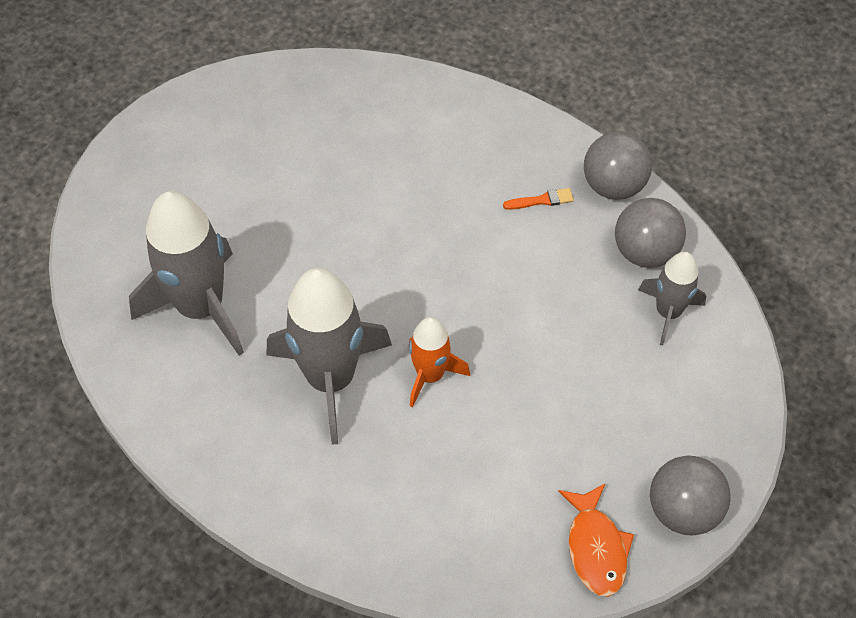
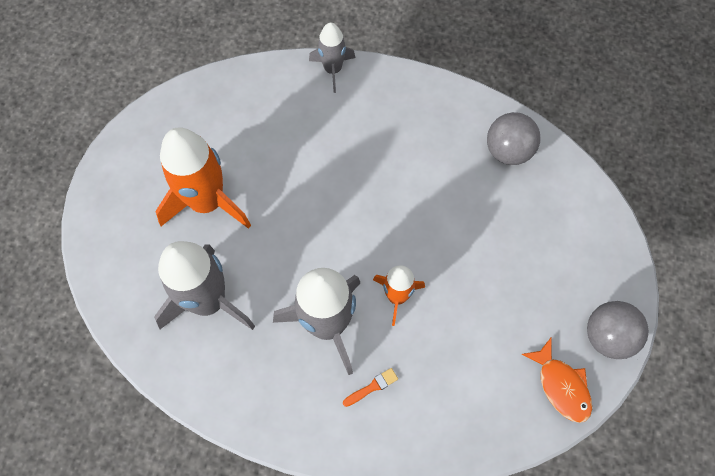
camera: 20 degrees left, 10 degrees up
(247, 198) = (207, 202): none -> orange rocket
(541, 200) = (421, 134): orange brush -> orange brush (372, 387)
(613, 186) = (467, 107): grey ball -> none
(668, 312) = (541, 191): grey rocket -> grey rocket (333, 69)

